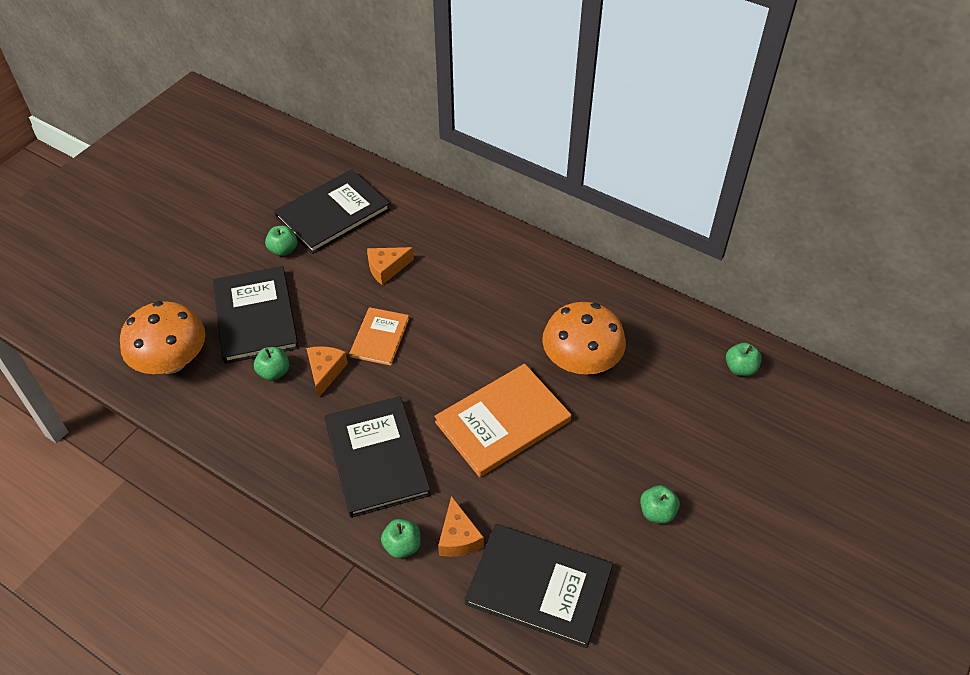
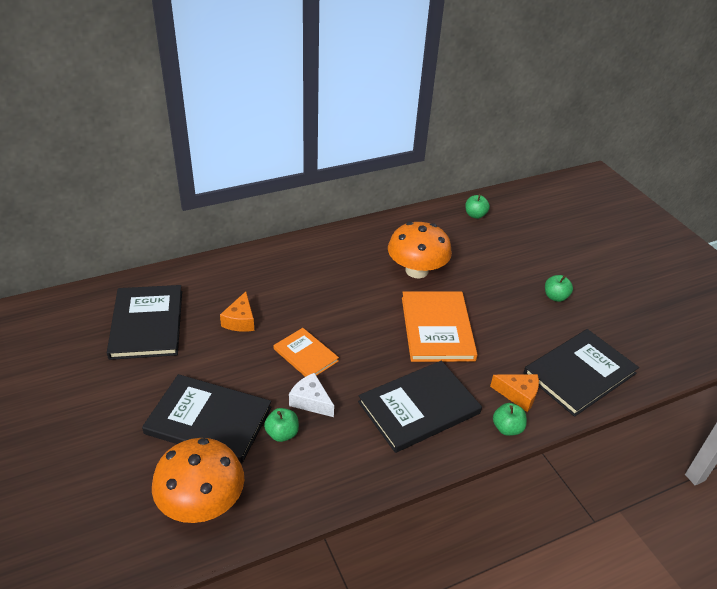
camera: 60 degrees left, 10 degrees down
(283, 250) = (152, 370): green apple -> none
(325, 372) = (311, 401): orange cheese -> white cheese
(377, 457) = (419, 407): black book -> black book turned 45 degrees counterclockwise

